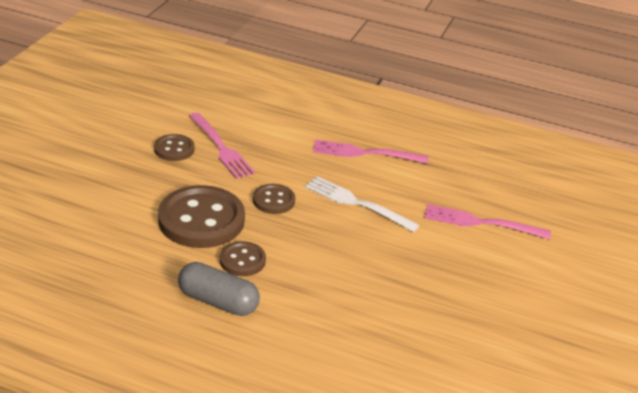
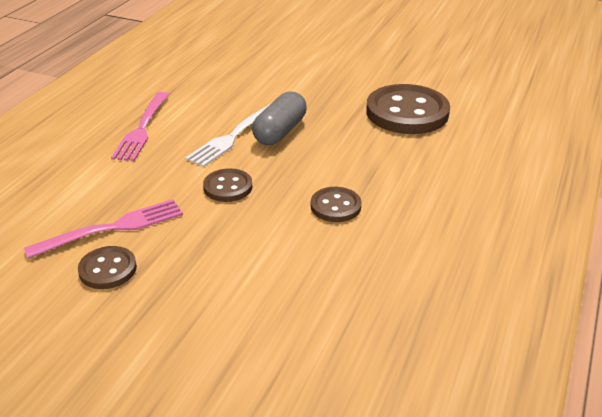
camera: 85 degrees left, 0 degrees up
(201, 220) = (265, 238): brown button -> brown button (407, 112)
(218, 301) = (404, 220): grey capsule -> grey capsule (280, 131)
(481, 223) = (262, 77): pink fork -> none

